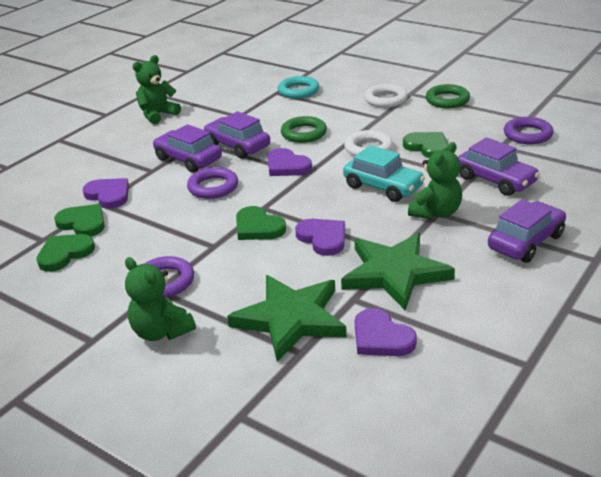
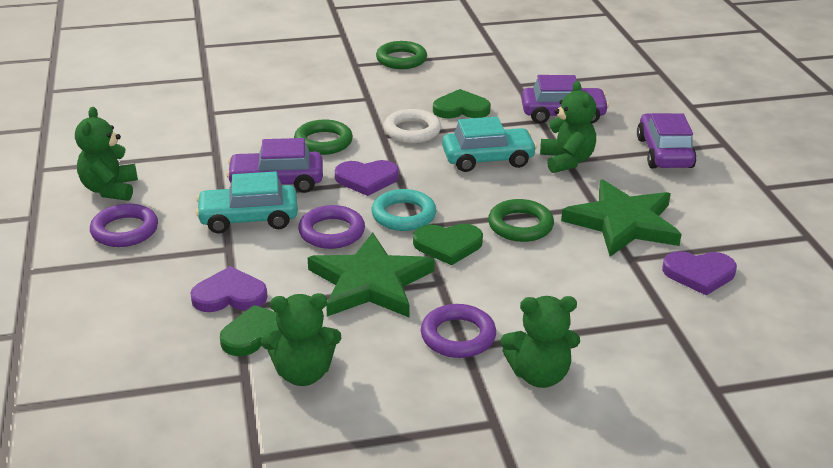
camera: 50 degrees left, 0 degrees up
(64, 254) = (303, 373): green heart -> green teddy bear
(188, 159) = (248, 219): purple car -> turquoise car
(291, 319) = (616, 300): green star -> green star (370, 282)
(298, 91) = (234, 102): turquoise ring -> turquoise ring (403, 215)
(323, 238) = (520, 225): purple heart -> green ring
(385, 99) = (342, 79): white ring -> none
(527, 134) = (520, 66): purple ring -> purple ring (125, 230)

